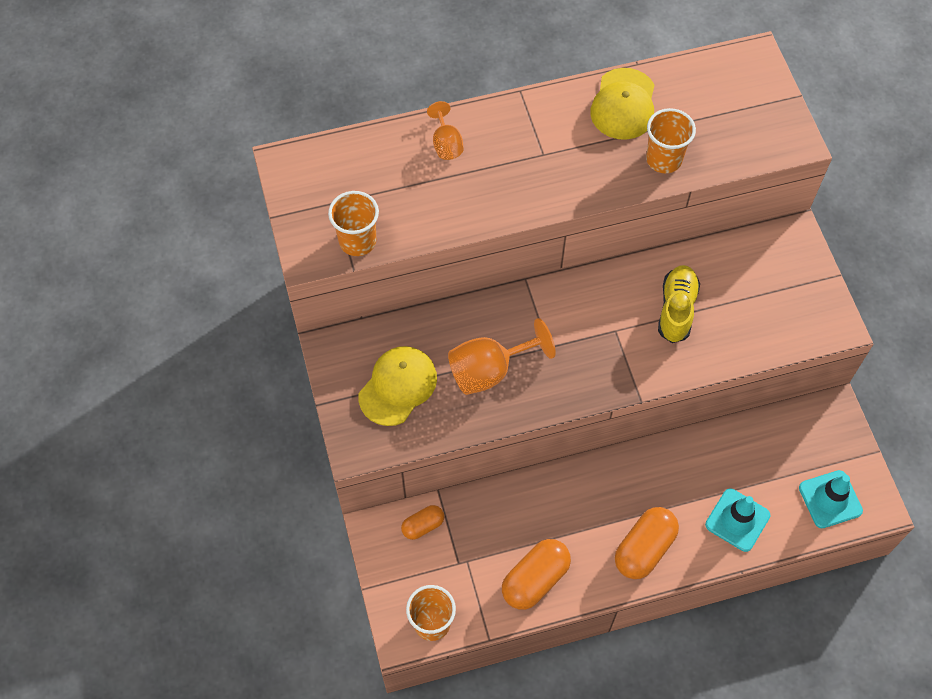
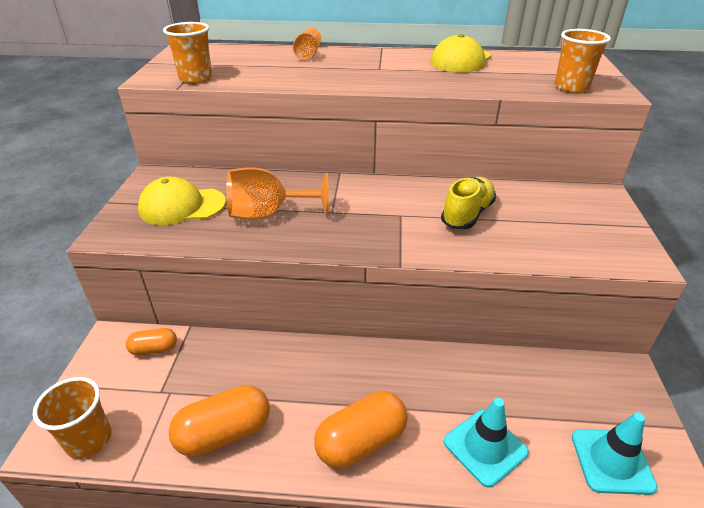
camera: 20 degrees right, 25 degrees down
(398, 386) = (182, 206): yellow cap -> yellow cap turned 150 degrees counterclockwise
(663, 159) = (482, 83): orange cup -> orange cup (571, 87)

